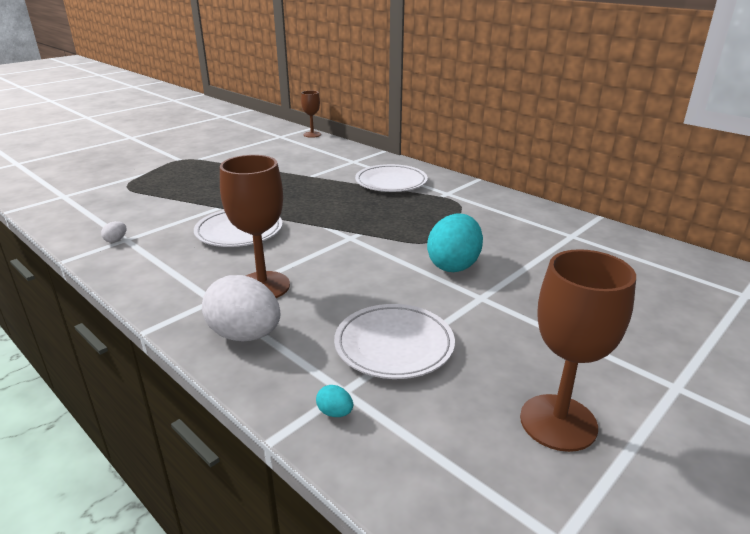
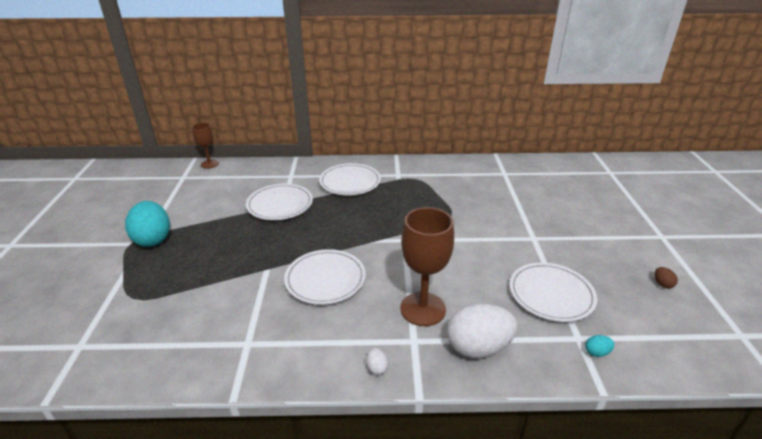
camera: 45 degrees left, 5 degrees up
(116, 240) = (240, 350): white egg -> white egg (377, 368)
(306, 175) = (280, 205): none -> white plate
(454, 265) = (489, 225): turquoise egg -> turquoise egg (153, 239)
(558, 422) = (662, 284): brown goblet -> brown egg

